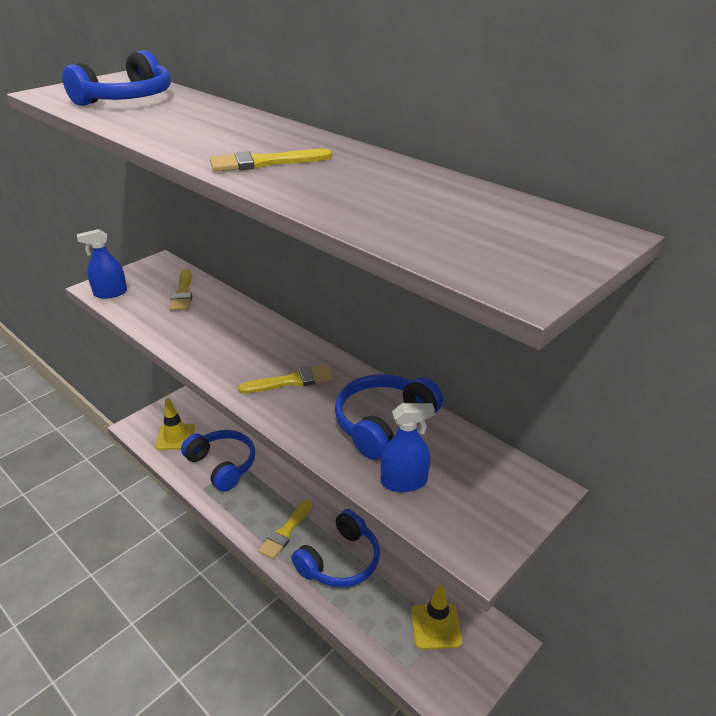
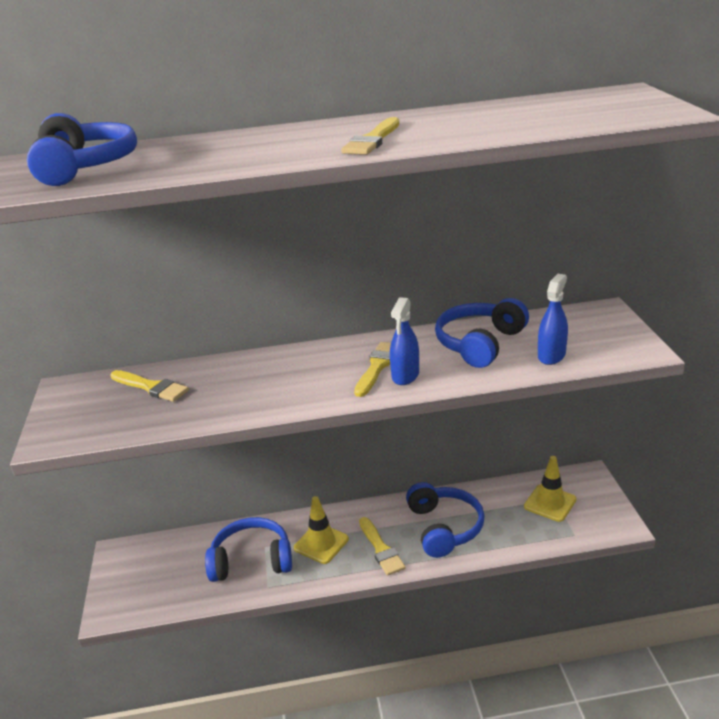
camera: 50 degrees left, 5 degrees down
(110, 293) = (76, 433): blue spray bottle -> blue spray bottle (405, 375)
(175, 437) = (168, 582): yellow traffic cone -> yellow traffic cone (321, 543)
(383, 424) = (480, 343): blue headphones -> blue headphones turned 45 degrees clockwise

